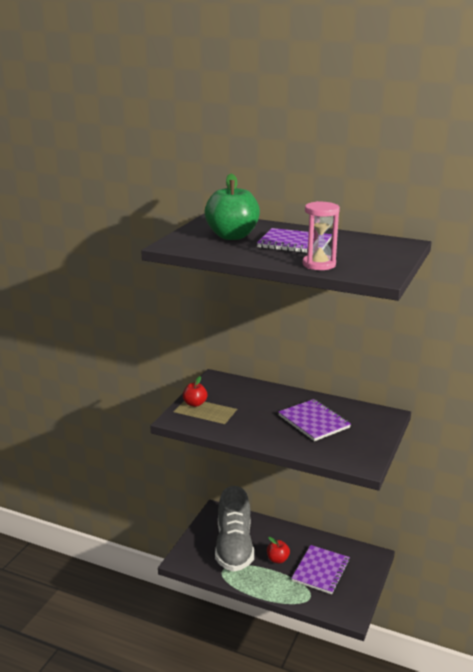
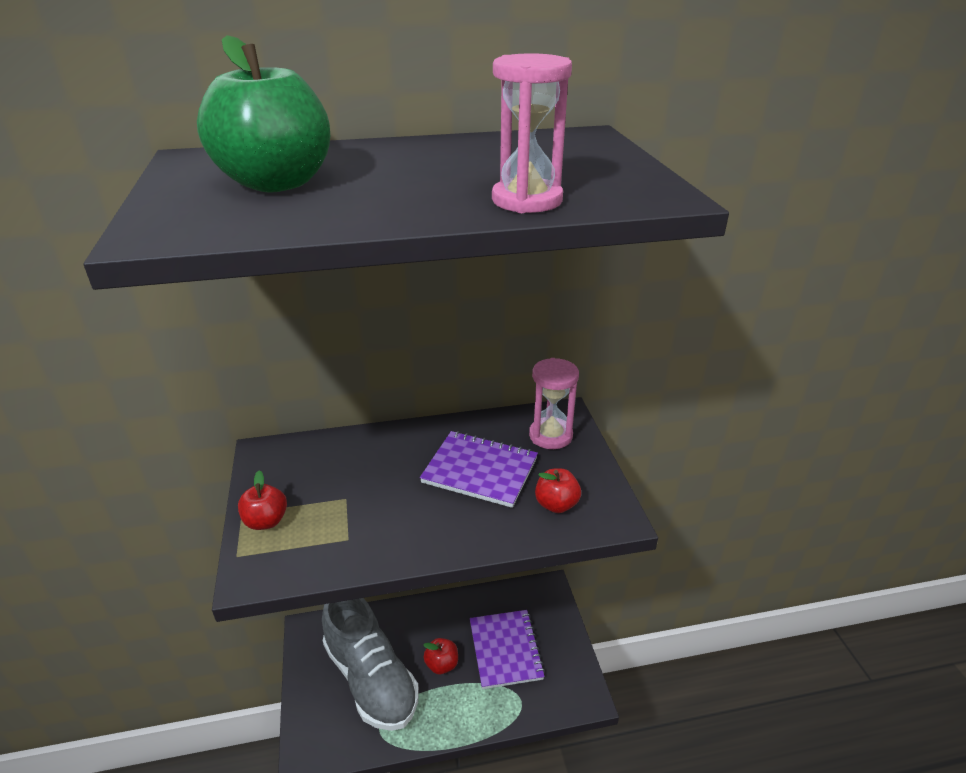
camera: 35 degrees left, 10 degrees up
(294, 244) = (418, 172): purple notebook -> none
(339, 449) = (556, 504): none -> red apple
(370, 421) = (550, 435): none -> pink hourglass

